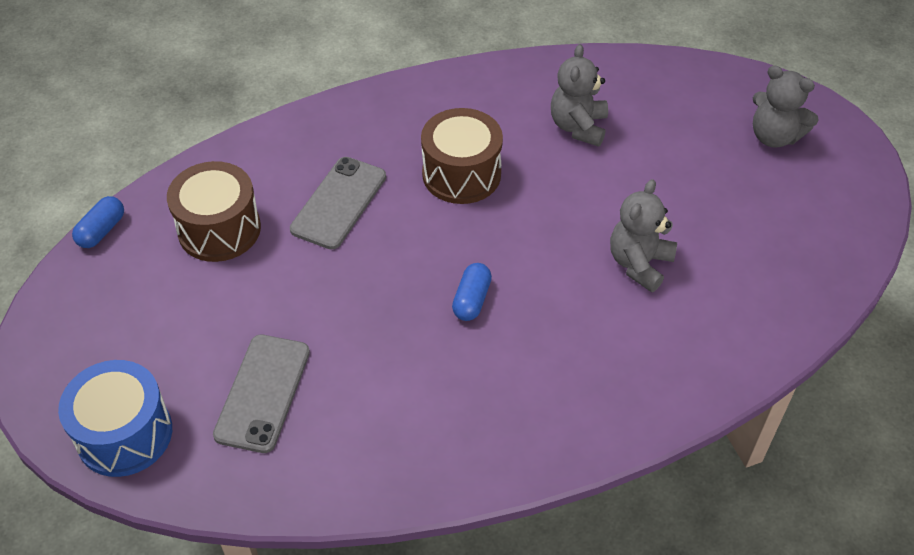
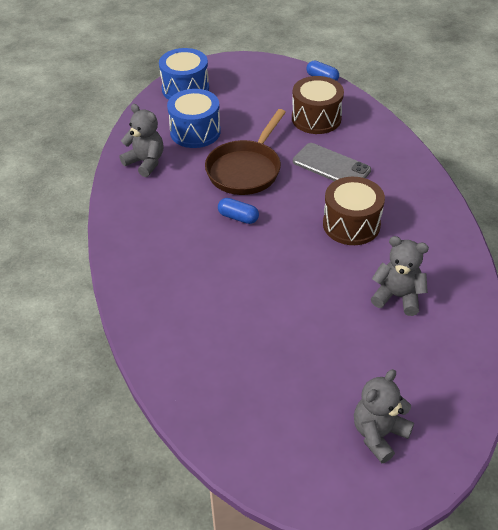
camera: 100 degrees right, 5 degrees down
(263, 393) = (195, 132): grey phone -> blue drum
(359, 305) = (246, 169): none -> brown pan
(639, 264) = (250, 307): grey teddy bear -> grey teddy bear (145, 162)

